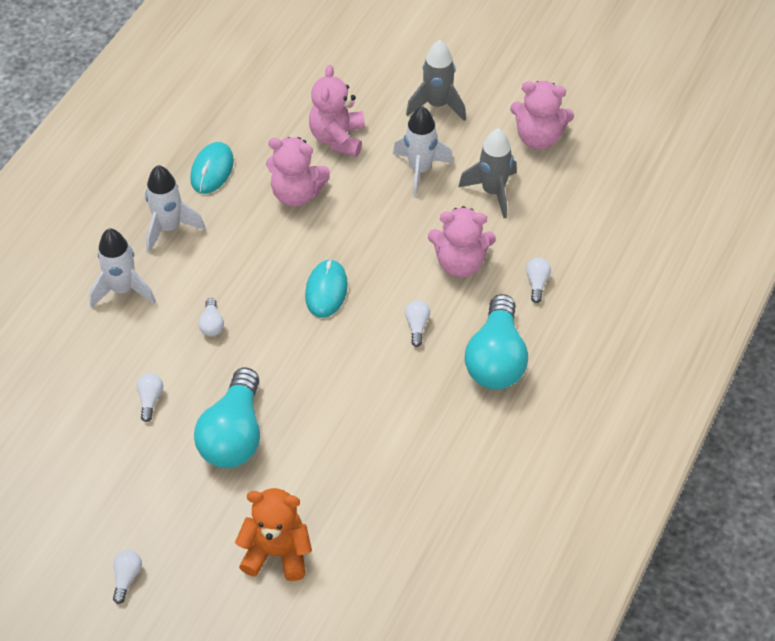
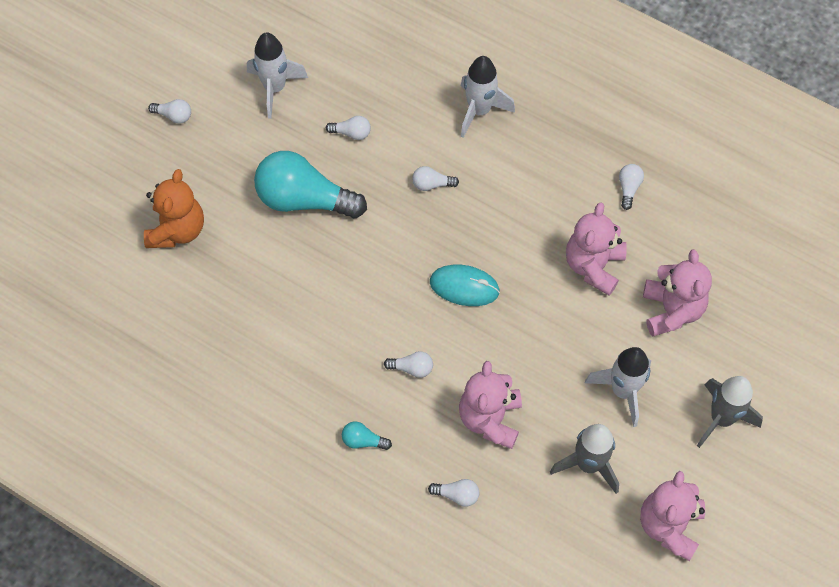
camera: 95 degrees right, 10 degrees up
(169, 228) = (553, 149): white rocket -> white rocket (275, 88)
(212, 170) = (628, 188): turquoise mouse -> white light bulb
(337, 138) = (671, 310): pink teddy bear -> pink teddy bear turned 75 degrees clockwise
(496, 359) = (363, 441): turquoise light bulb -> turquoise light bulb, size x0.41

